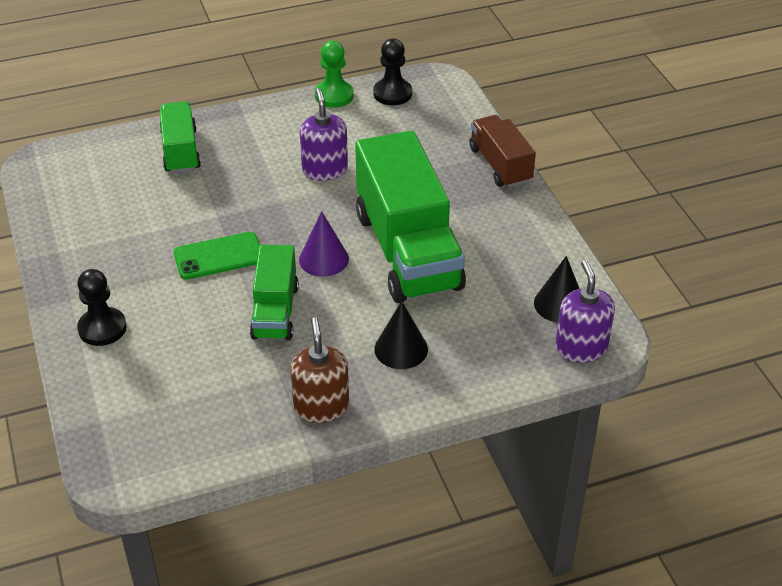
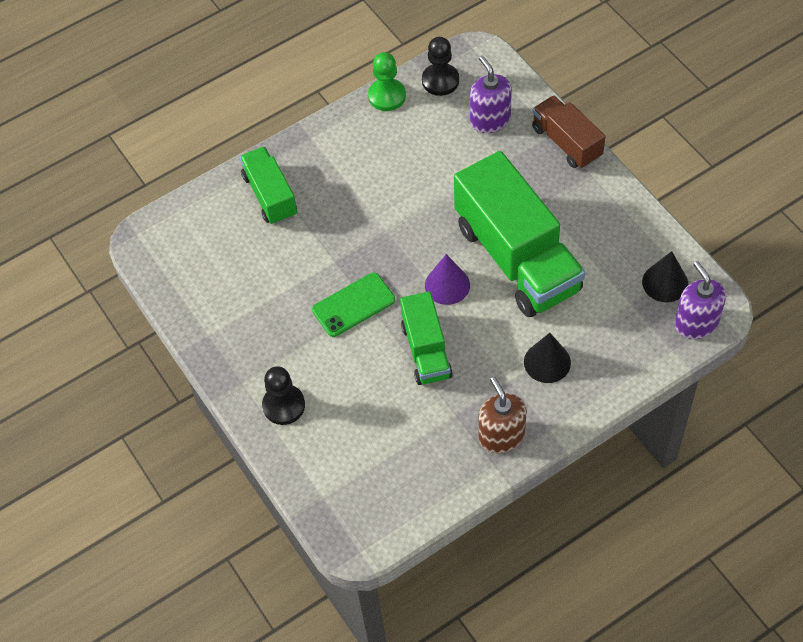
camera: 10 degrees left, 15 degrees up
(325, 170) = (411, 185): purple soap dispenser -> purple soap dispenser (490, 120)

